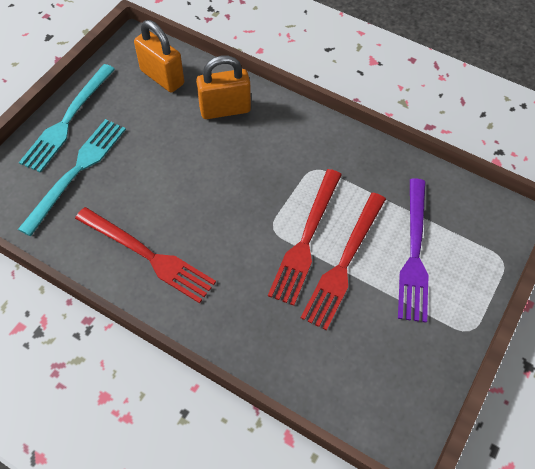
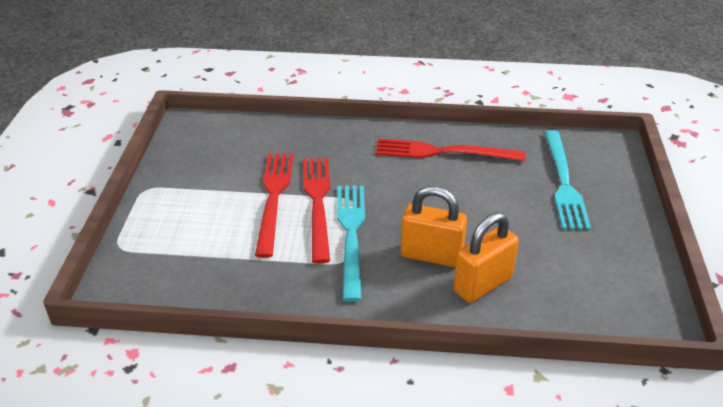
camera: 155 degrees right, 20 degrees down
(68, 120) = (625, 217): turquoise fork -> turquoise fork (351, 235)
(162, 77) = (584, 293): orange padlock -> orange padlock (431, 255)
(414, 253) = (210, 225): purple fork -> none

